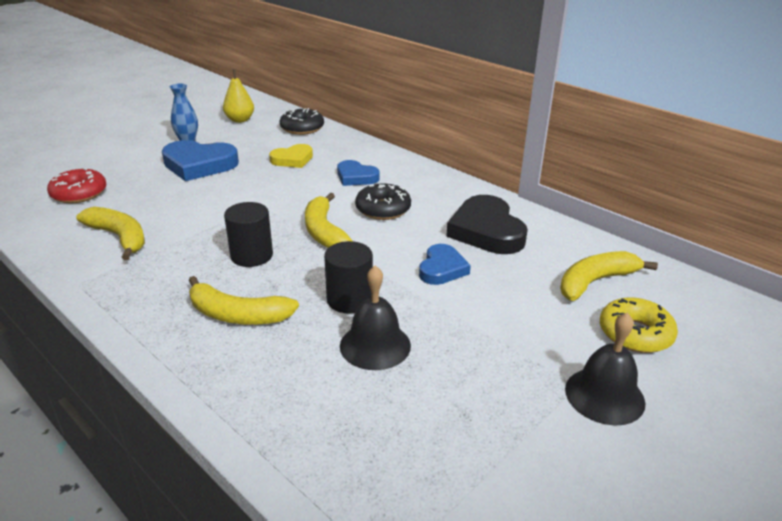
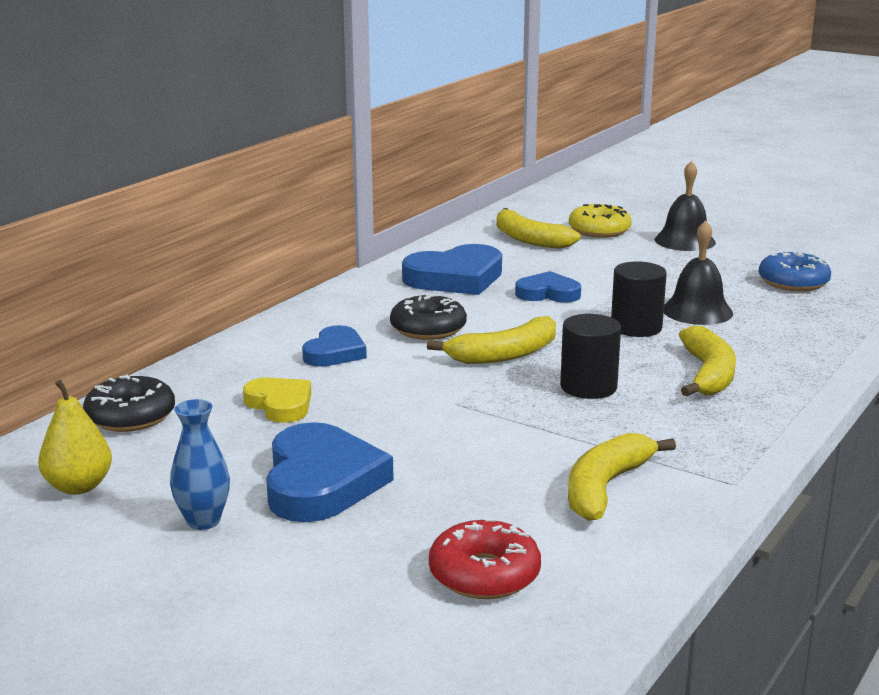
camera: 100 degrees left, 10 degrees down
(443, 451) = (793, 282): none -> blue donut
(486, 231) = (455, 278): black heart -> blue heart

